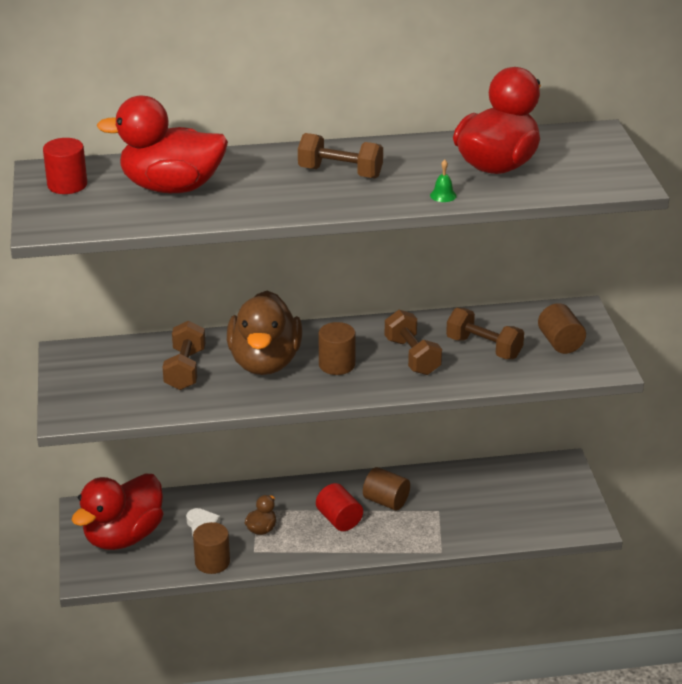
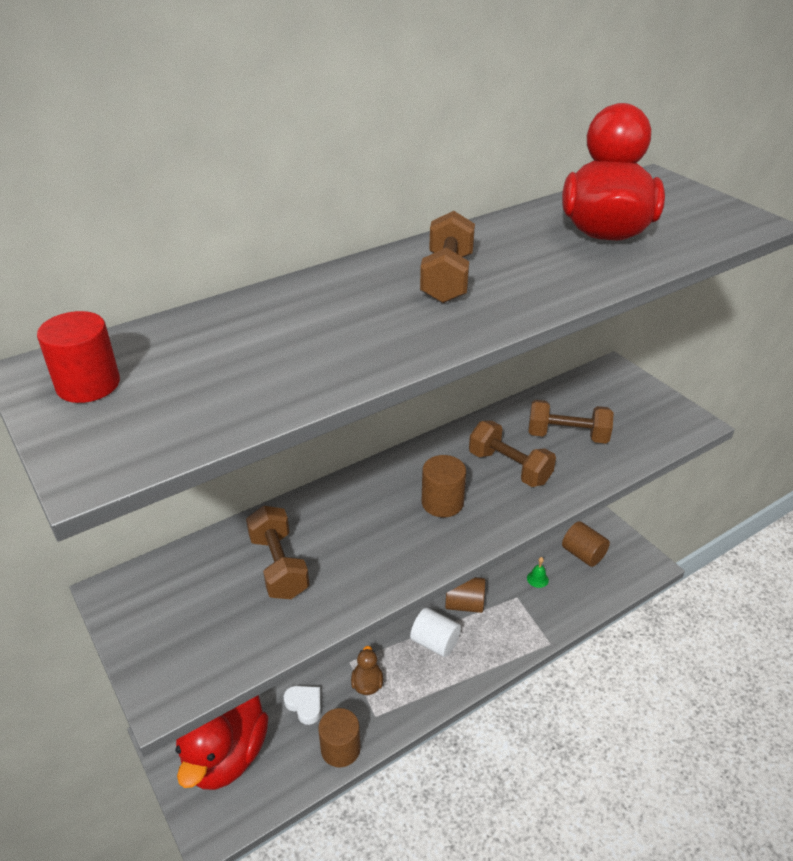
camera: 25 degrees left, 5 degrees up
(172, 187) = (248, 350): red duck -> none
(265, 362) = (364, 525): brown duck -> none
(339, 520) = (435, 642): red cylinder -> white cylinder
(340, 173) = (447, 278): brown dumbbell -> brown dumbbell turned 75 degrees counterclockwise
(443, 195) = (591, 278): green bell -> green bell (537, 579)
(560, 343) = (628, 409): brown cylinder -> brown cylinder (583, 554)

